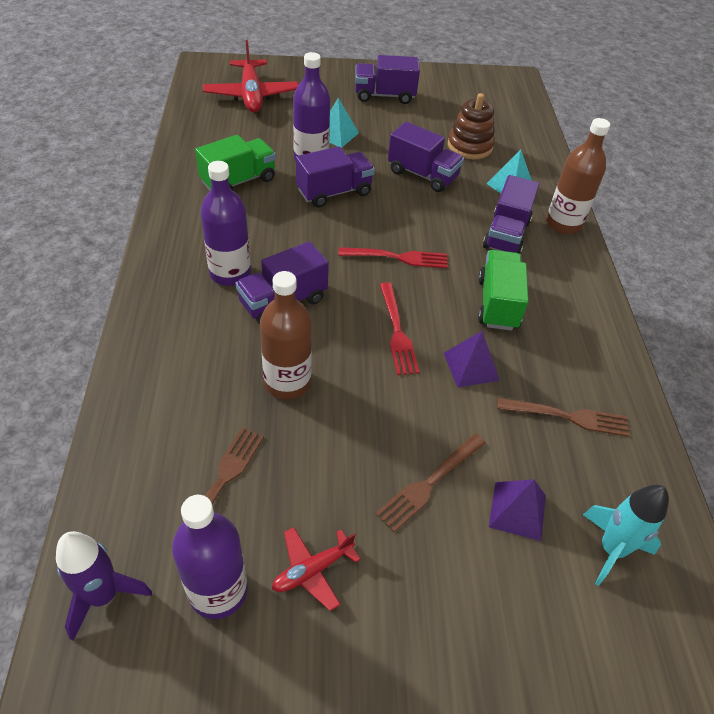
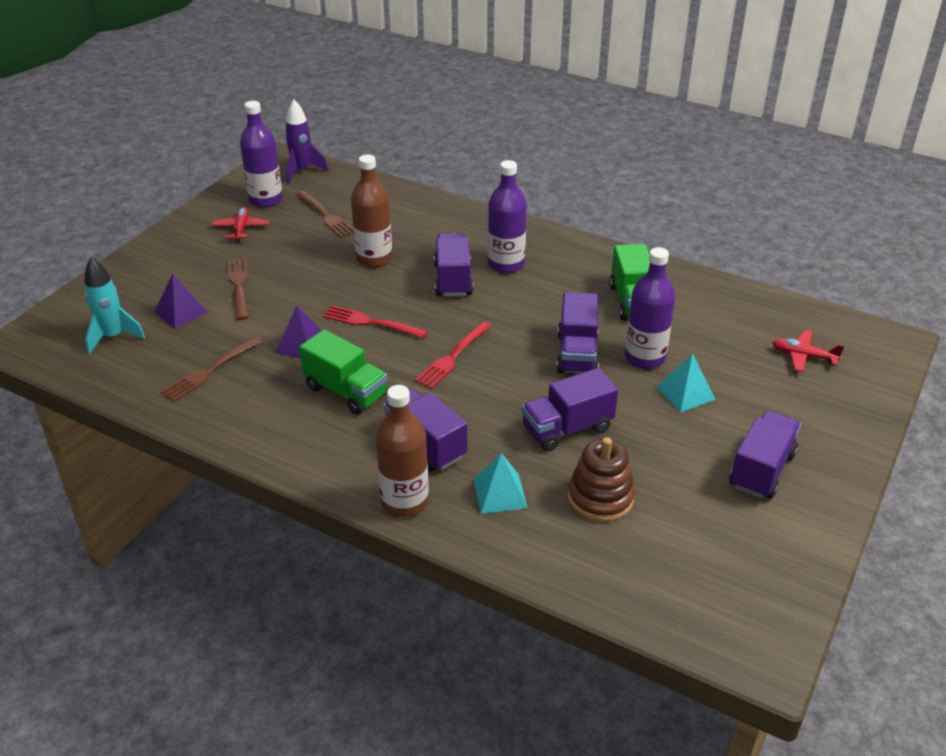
camera: 125 degrees right, 10 degrees down
(251, 95) = (803, 356): red plane -> red plane, size x0.55

